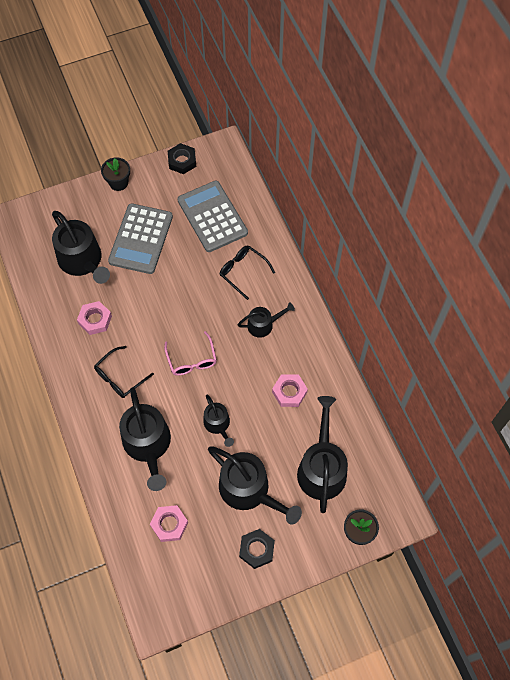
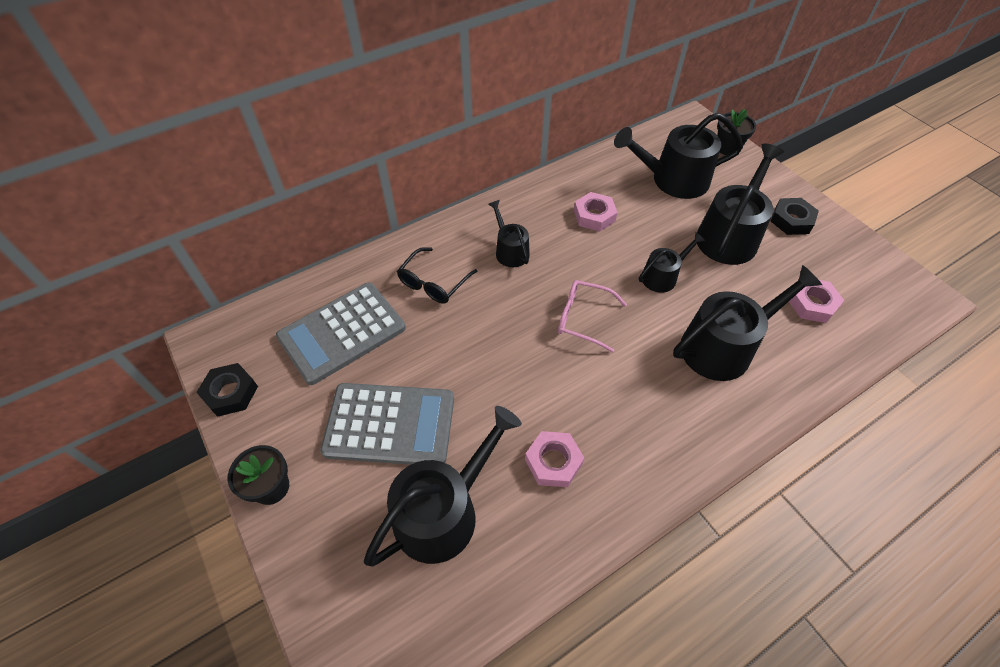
camera: 100 degrees left, 10 degrees down
(120, 377) = (639, 403): black glasses -> none
(192, 360) = (583, 318): pink glasses -> pink glasses turned 135 degrees counterclockwise

